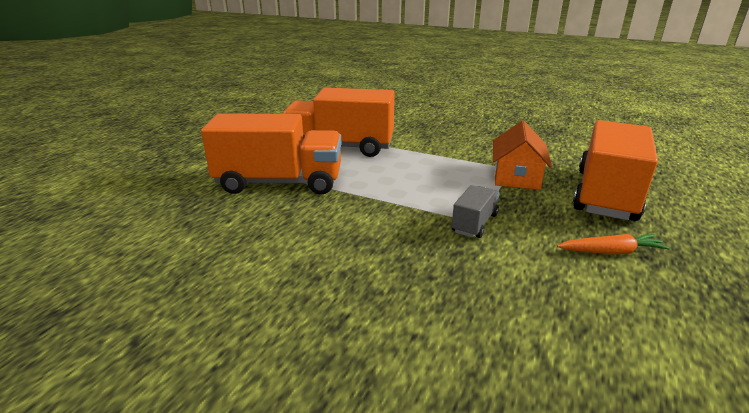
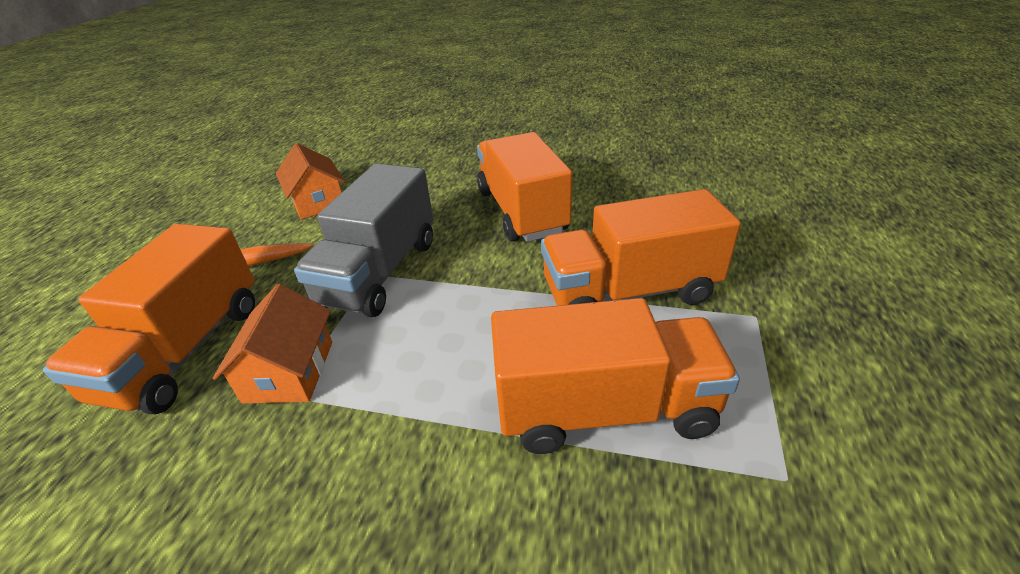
camera: 170 degrees right, 10 degrees up
(313, 262) = (521, 211): none -> orange truck
(474, 223) = (379, 272): grey truck -> grey truck, size x2.15
(614, 341) = (317, 201): none -> orange house

